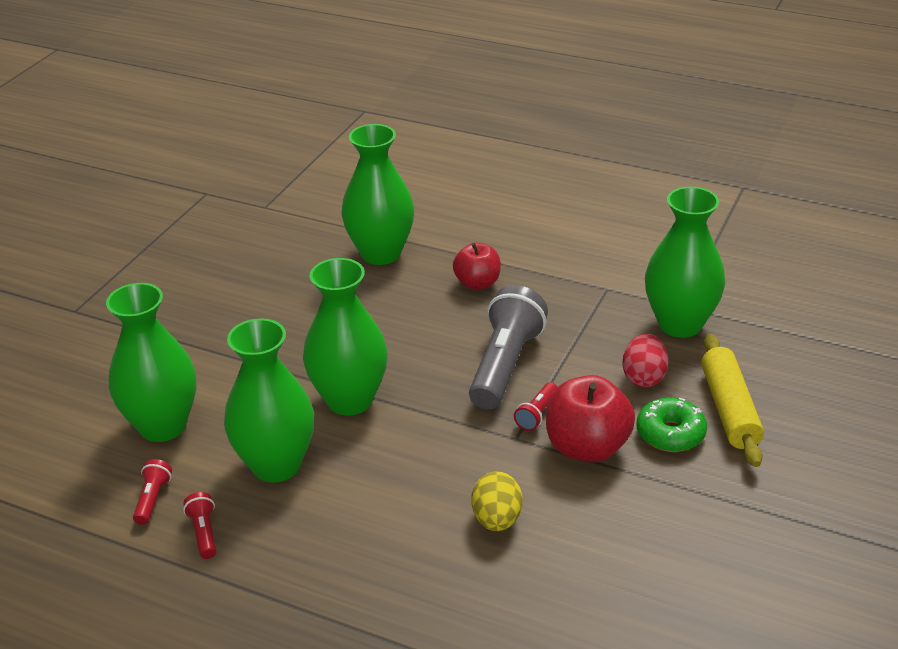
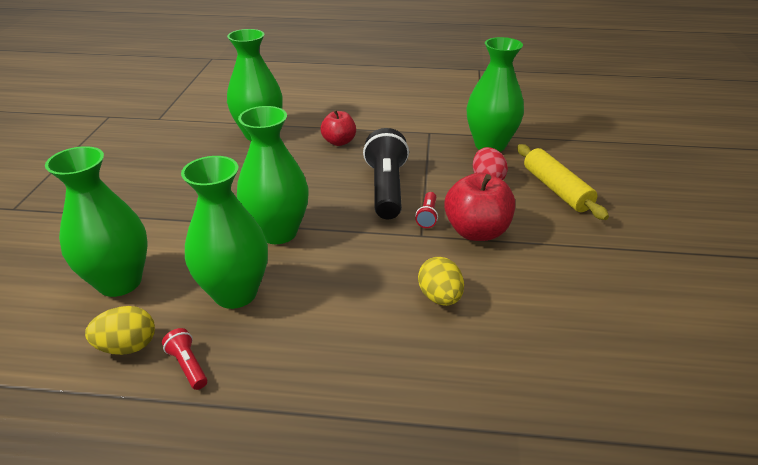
camera: 20 degrees left, 0 degrees up
(153, 499) = (128, 346): red flashlight -> yellow egg
(505, 365) = (386, 188): grey flashlight -> black flashlight
(670, 434) = (528, 211): green donut -> none

